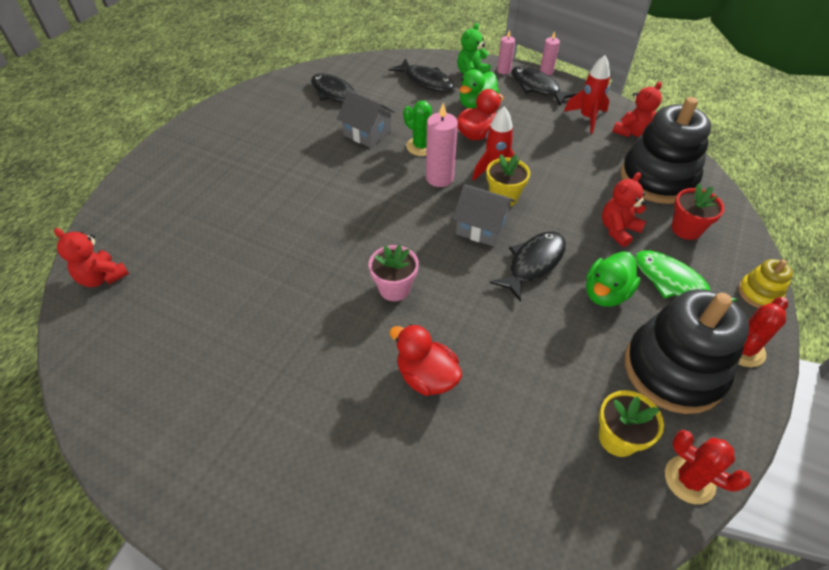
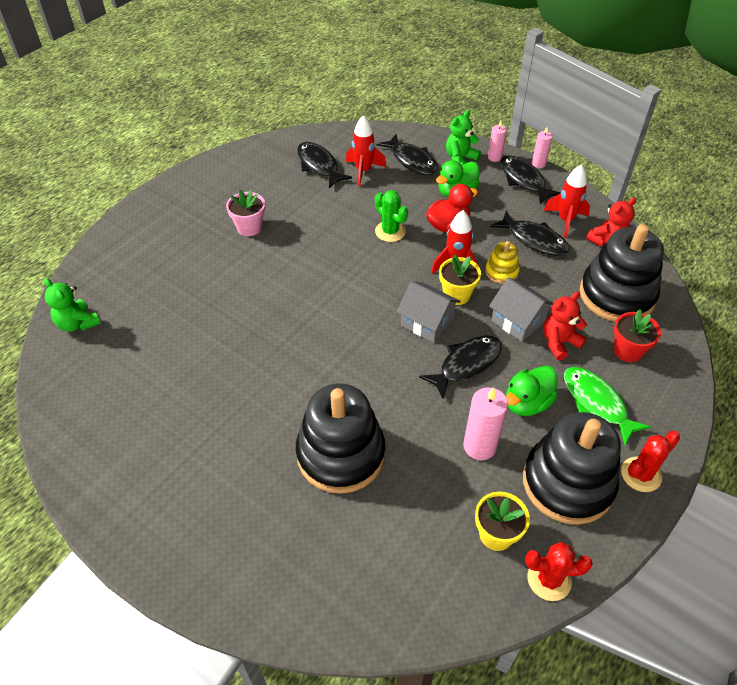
camera: 10 degrees right, 0 degrees up
(102, 277) = (78, 323): red teddy bear -> green teddy bear
(367, 133) = (341, 211): grey house -> grey house (518, 321)
(381, 95) = (363, 171): none -> red rocket
(394, 288) = (331, 370): pink flower pot -> pink flower pot (249, 227)
(426, 377) = (341, 454): red duck -> black stacking toy
(439, 178) = (399, 267): pink candle -> pink candle (479, 446)
(563, 138) = (534, 239): none -> black fish
(689, 479) = (549, 579): red cactus -> red cactus turned 45 degrees counterclockwise
(759, 293) = (677, 424): yellow stacking toy -> yellow stacking toy (501, 272)

